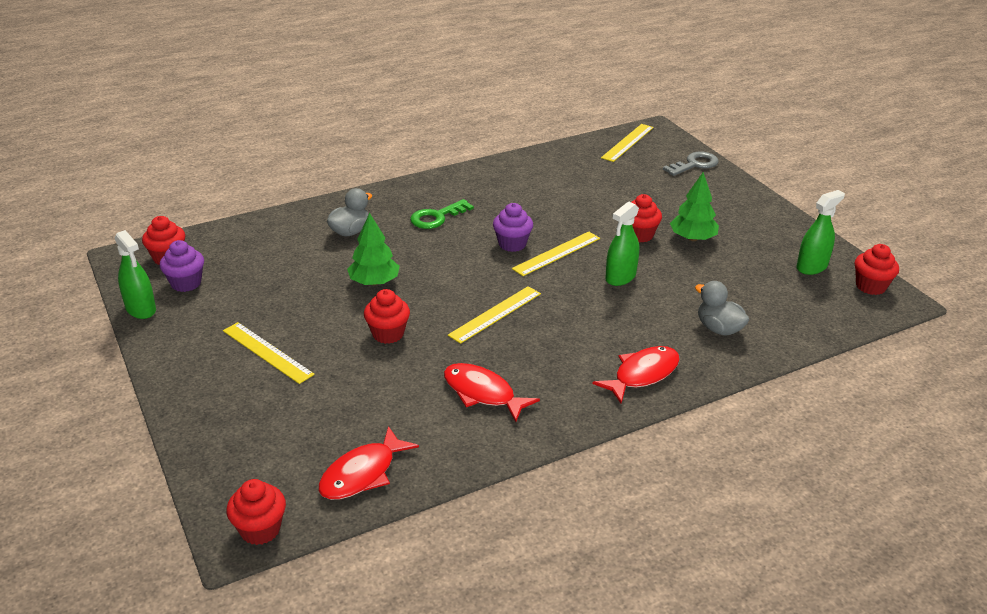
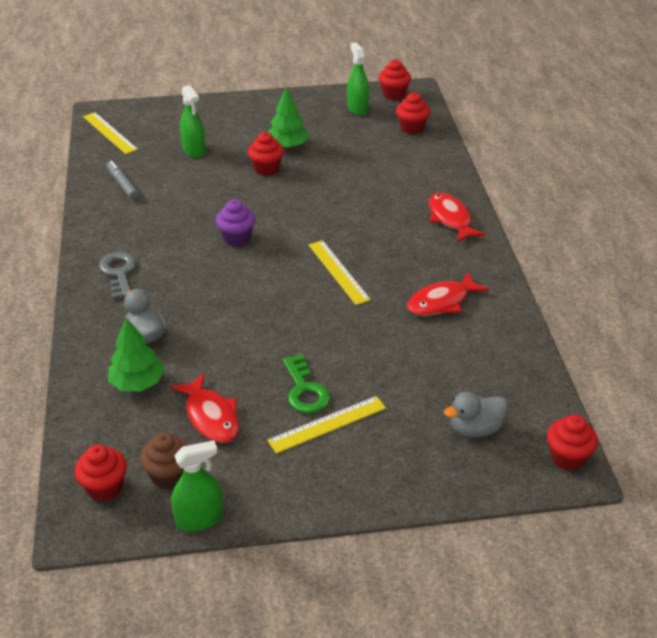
camera: 70 degrees left, 5 degrees up
(186, 283) = (169, 475): purple cupcake -> brown cupcake
(362, 473) = (517, 387): red fish -> red fish (211, 416)
(374, 282) = (248, 334): green tree -> green tree (137, 383)
(388, 334) = (336, 340): red cupcake -> red cupcake (412, 128)
(436, 217) = (159, 273): green key -> green key (305, 390)
(553, 168) = (123, 184): none -> grey marker
(557, 253) = (267, 217): yellow ruler -> none
(620, 277) = (321, 195): green spray bottle -> green spray bottle (194, 150)
(695, 164) = (176, 111): grey key -> grey key (119, 273)
(718, 329) = (412, 170): grey duck -> grey duck (475, 429)

